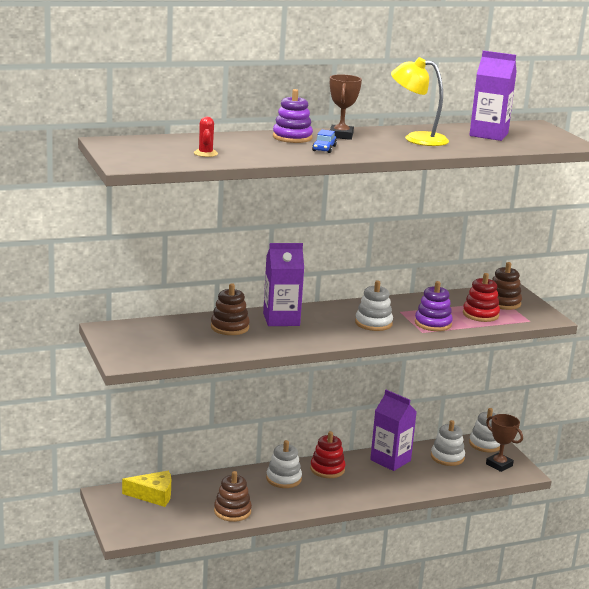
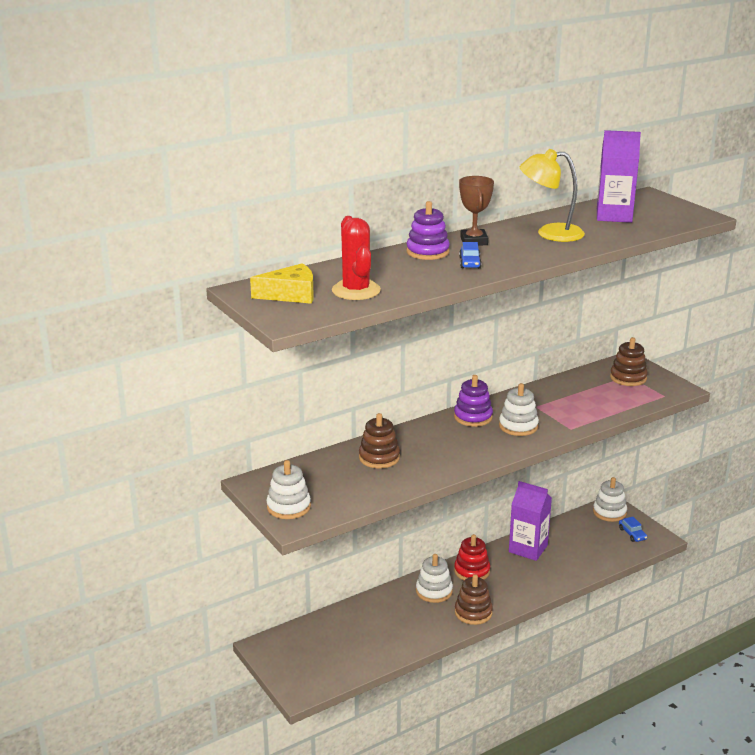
camera: 10 degrees left, 5 degrees up
(153, 495) = (312, 637): yellow cheese -> yellow cheese (291, 294)
(205, 153) = (356, 290): red cactus -> red cactus, size x1.83
(232, 511) = (399, 641): brown stacking toy -> brown stacking toy (473, 612)
(281, 319) = (425, 438): purple carton -> none
(433, 323) = (575, 416): purple stacking toy -> purple stacking toy (473, 417)
(447, 457) = (580, 534): white stacking toy -> white stacking toy (288, 507)
(480, 314) = (614, 396): red stacking toy -> none
(499, 465) = (632, 534): brown trophy -> blue car

